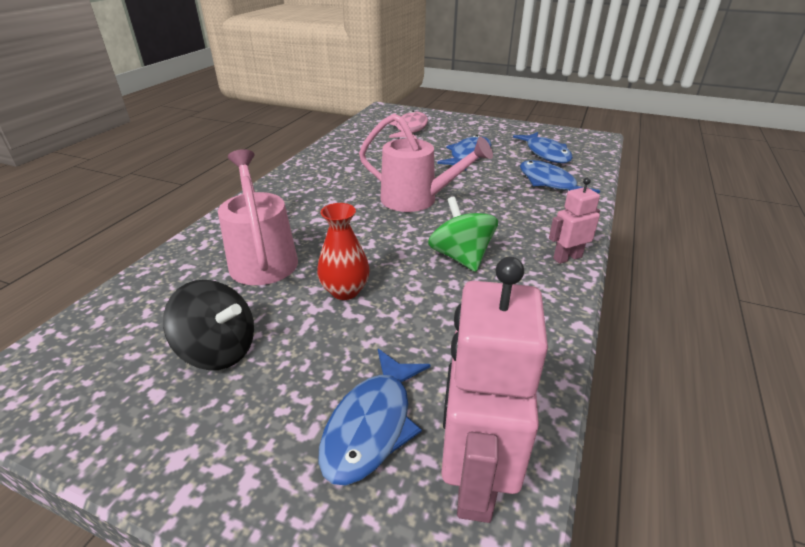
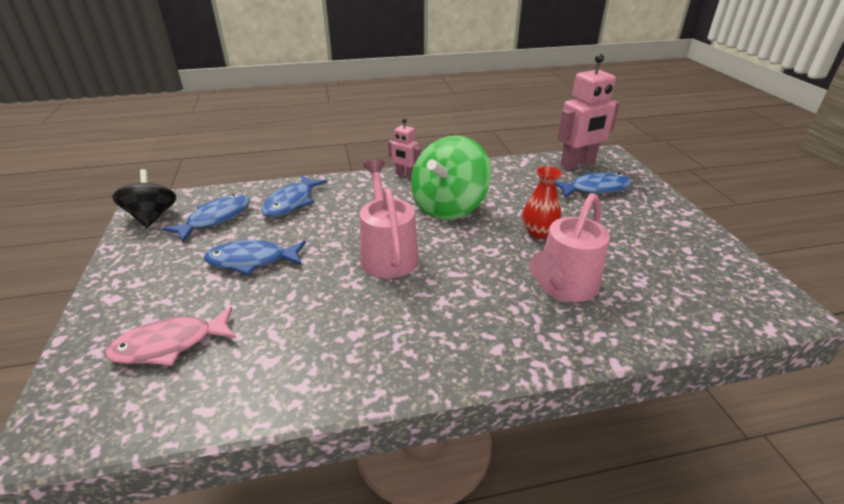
camera: 125 degrees left, 0 degrees up
(219, 350) = (641, 248): black spinning top -> black spinning top (152, 217)
(461, 257) = (449, 207): green spinning top -> green spinning top, size x1.56

